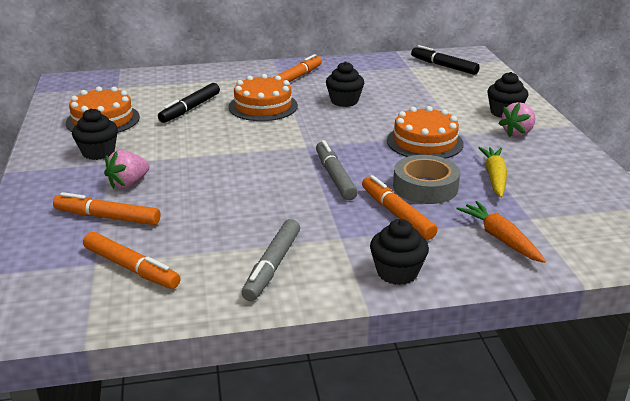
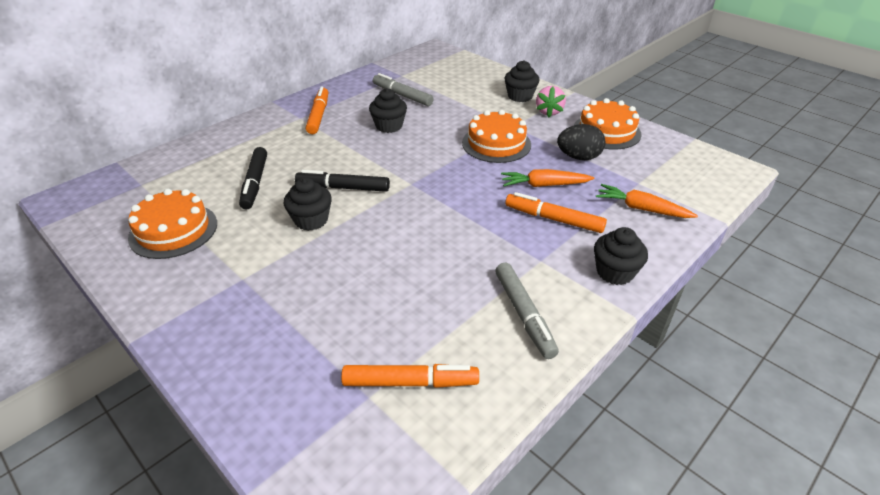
camera: 35 degrees left, 10 degrees up
(98, 152) = (216, 270): black cupcake -> black cupcake (311, 220)
(107, 217) = (318, 340): orange marker -> none
(128, 184) = (294, 292): pink strawberry -> none
(263, 106) = (323, 155): orange cake -> orange cake (606, 131)
(335, 176) = (468, 204): grey marker -> grey marker (402, 95)
(425, 187) = (544, 185): grey tape -> orange carrot
(444, 66) = (428, 66): black marker -> black marker (343, 188)
(494, 177) = (578, 157): yellow carrot -> black egg

